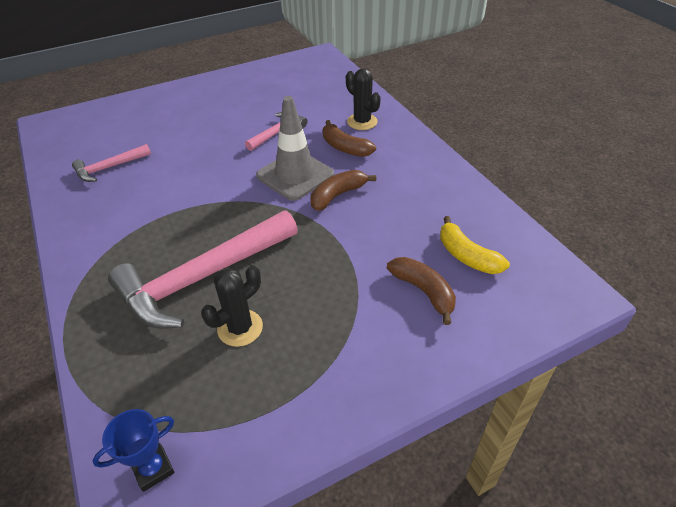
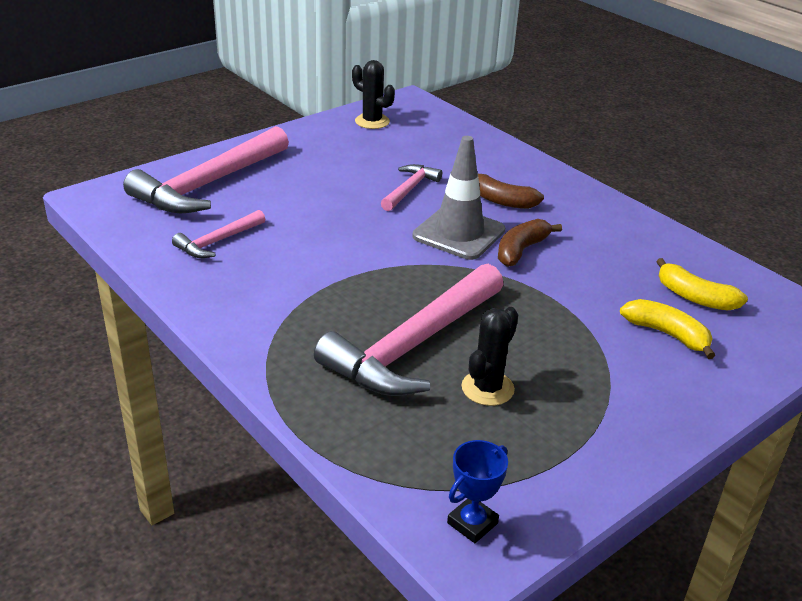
camera: 15 degrees left, 10 degrees down
(132, 118) = (209, 184): none -> pink hammer
(362, 122) = (505, 172): black cactus -> black cactus (372, 121)
(424, 291) = (667, 334): brown banana -> yellow banana

